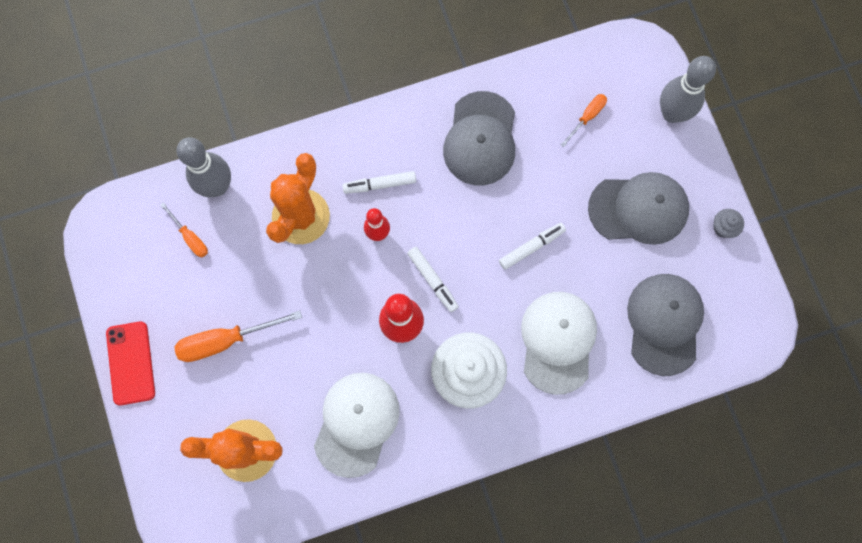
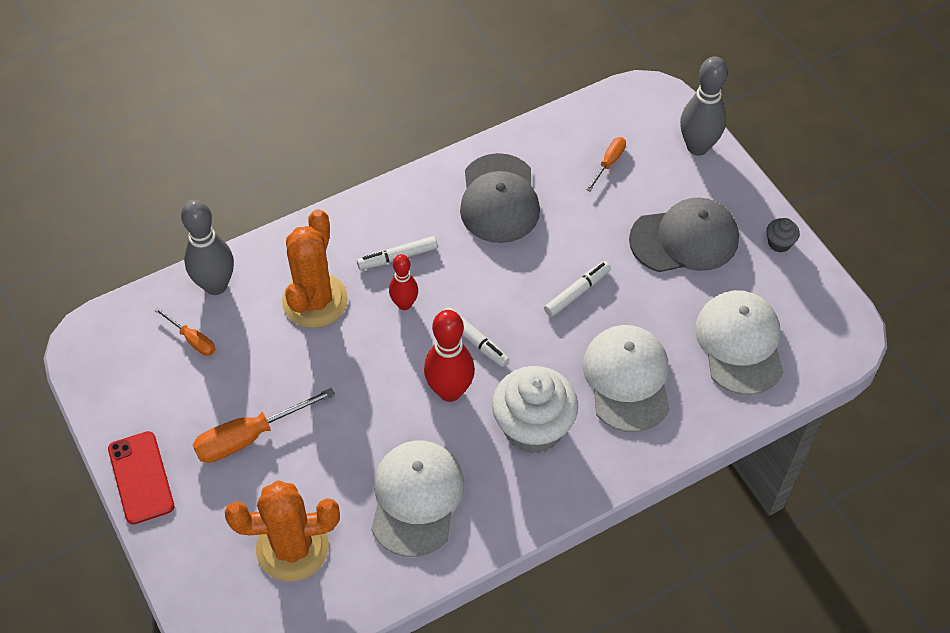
camera: 10 degrees left, 20 degrees down
(664, 323) = (740, 344): grey cap -> white cap

